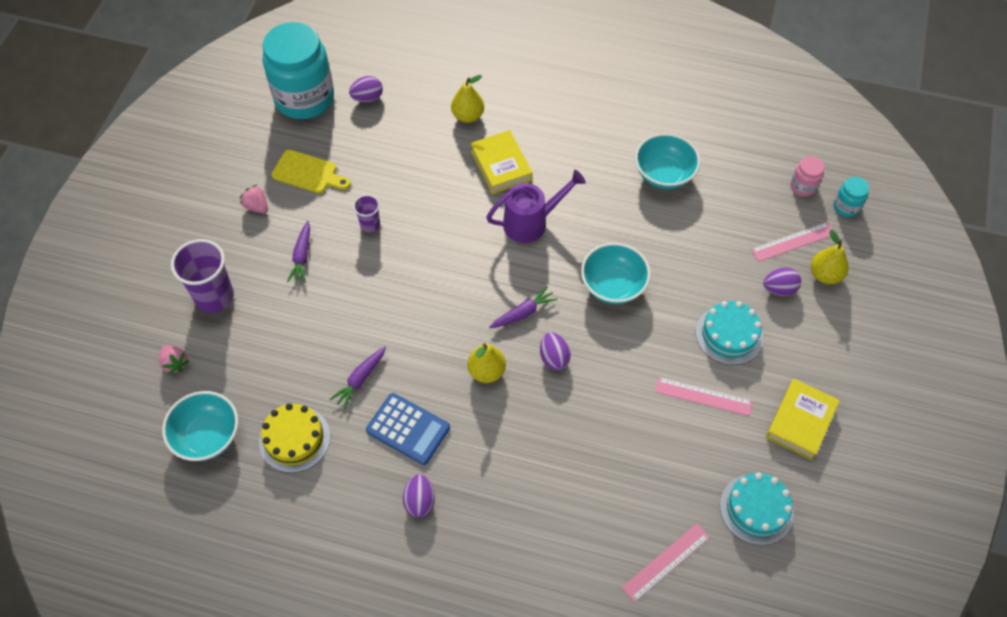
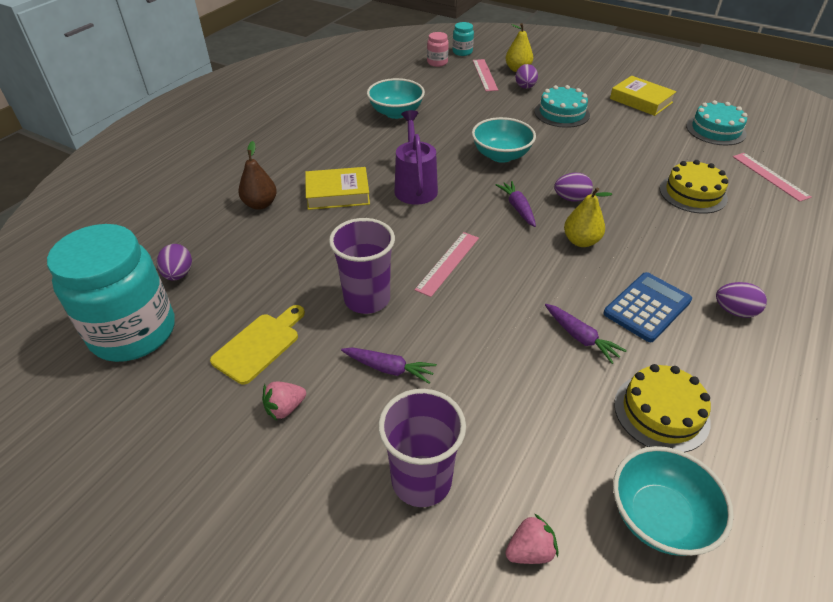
camera: 75 degrees left, 15 degrees down
(370, 224) = (367, 299): purple cup -> purple cup, size x1.90
(468, 116) = (260, 204): yellow pear -> brown pear
(601, 475) = (693, 193): none -> yellow cake
(703, 396) = (617, 134): pink ruler -> pink ruler (448, 263)

